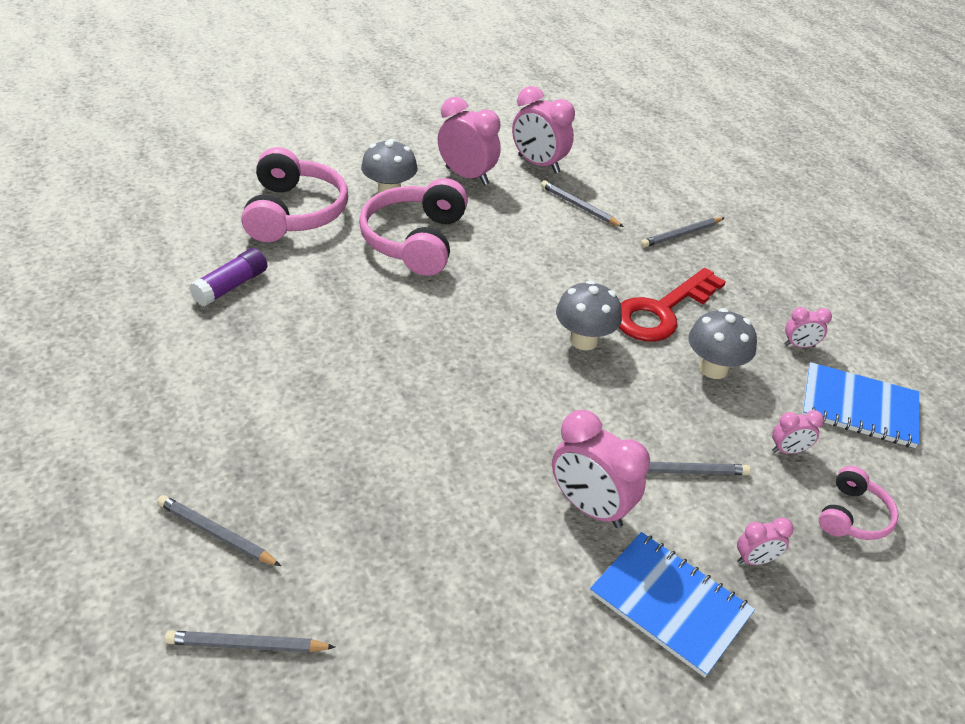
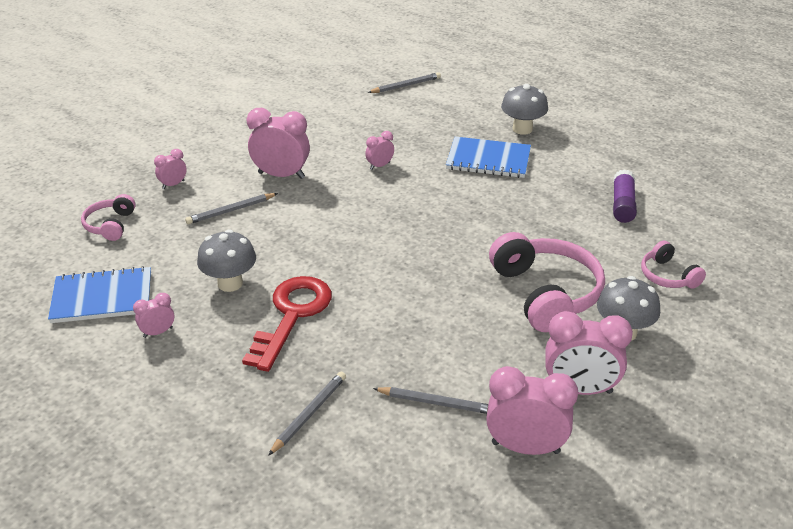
camera: 155 degrees right, 5 degrees down
(216, 533) = (462, 107): grey pencil -> none
(294, 212) = (668, 276): pink headphones -> pink headphones, size x0.52
(583, 340) = (343, 266): grey mushroom -> grey mushroom (522, 129)
(670, 604) = (217, 153): blue notebook -> blue notebook (488, 160)
(788, 450) = (159, 247): pink clock -> pink clock (380, 166)

